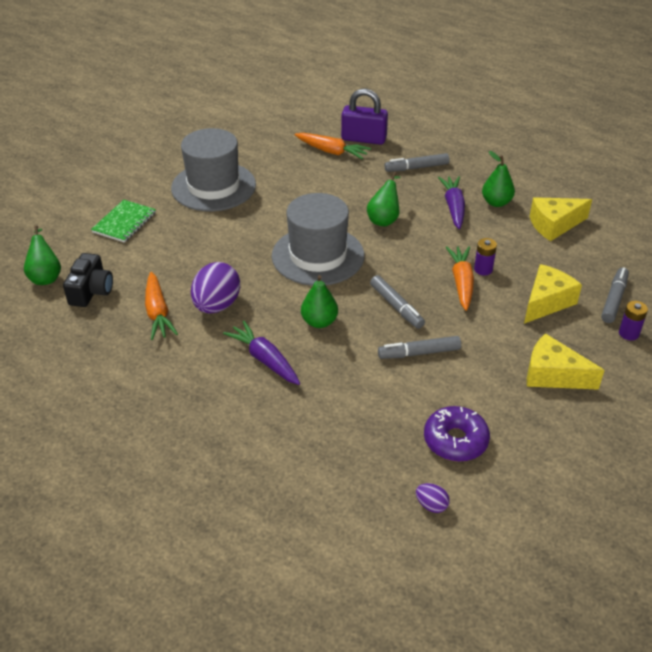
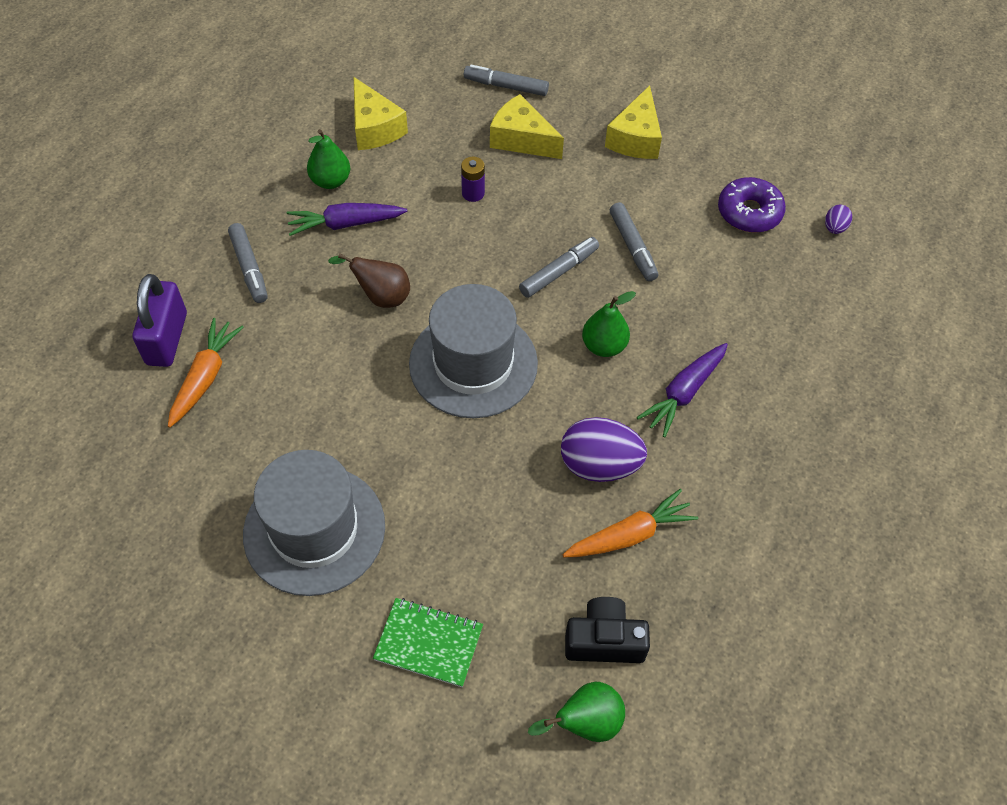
camera: 100 degrees left, 15 degrees up
(384, 219) = (381, 297): green pear -> brown pear
(461, 283) = (501, 213): orange carrot -> none
(628, 333) = (558, 79): purple battery -> none

